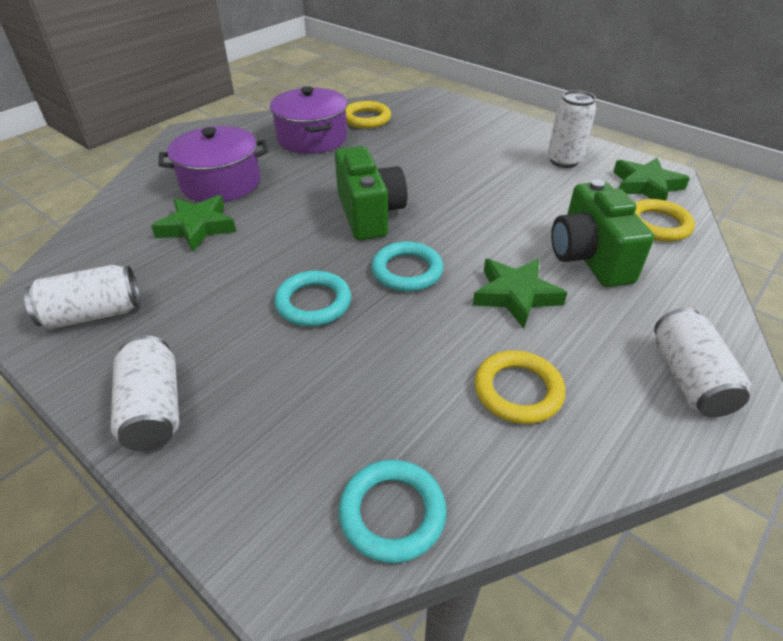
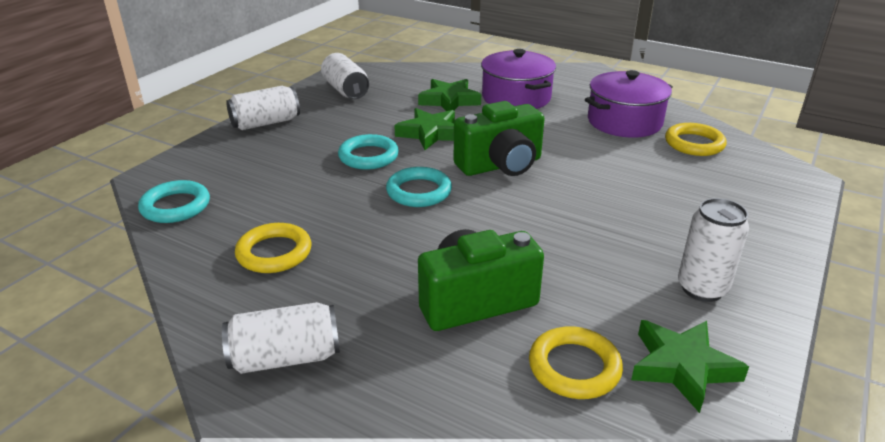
camera: 80 degrees right, 10 degrees down
(515, 295) = (397, 250): green star -> green star (430, 133)

